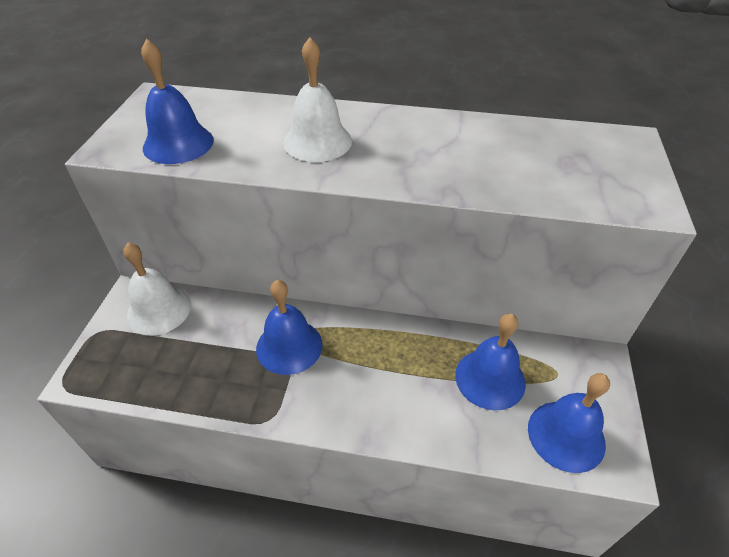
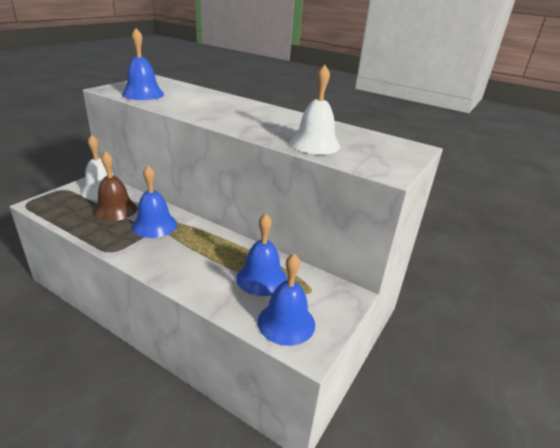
camera: 20 degrees right, 15 degrees down
(210, 340) = (115, 209): none -> brown bell
(317, 141) = (215, 108): white bell -> white bell (315, 144)

